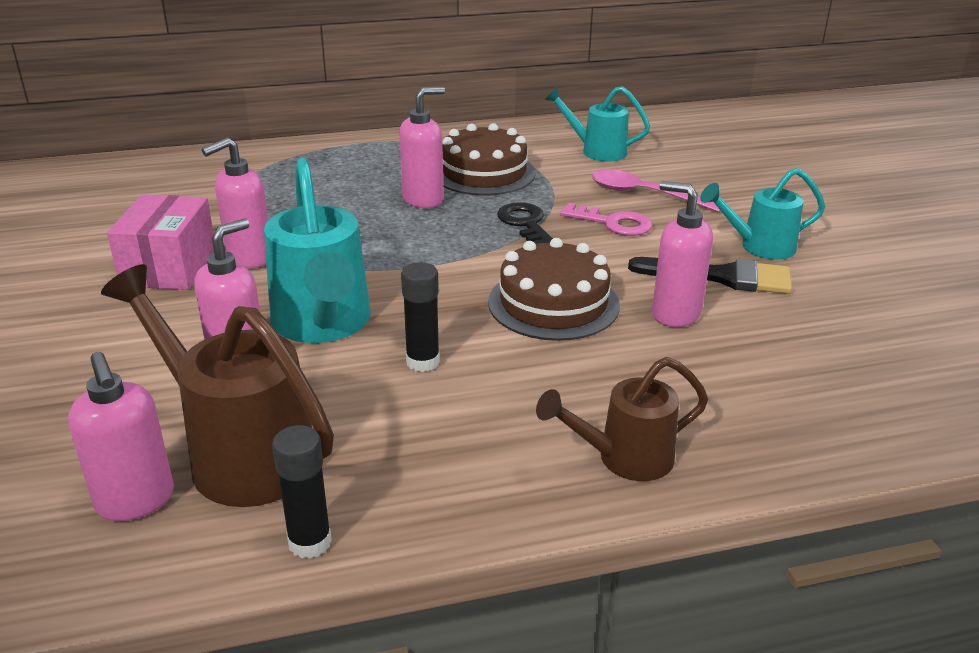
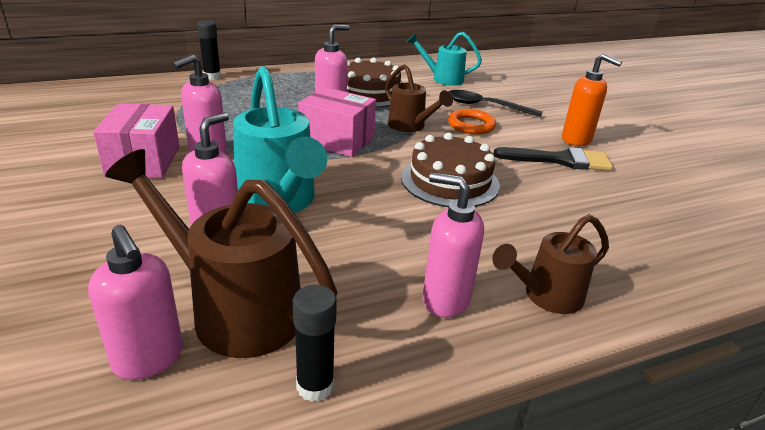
camera: 10 degrees left, 0 degrees up
(419, 243) = (337, 140): none -> pink box
(422, 362) = (366, 227): black glue stick -> black glue stick (212, 76)
(525, 224) = (410, 126): black key -> brown watering can
(613, 223) = (471, 125): pink key -> orange ring
(644, 194) = (485, 106): pink spoon -> black spoon
(675, 314) = (539, 186): pink soap dispenser -> pink soap dispenser (445, 300)
(759, 247) = (576, 140): turquoise watering can -> orange soap dispenser

